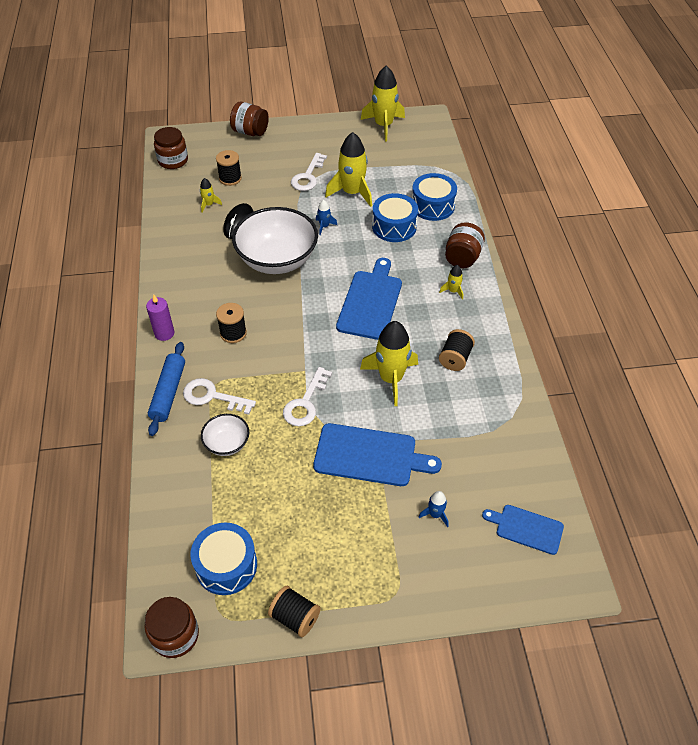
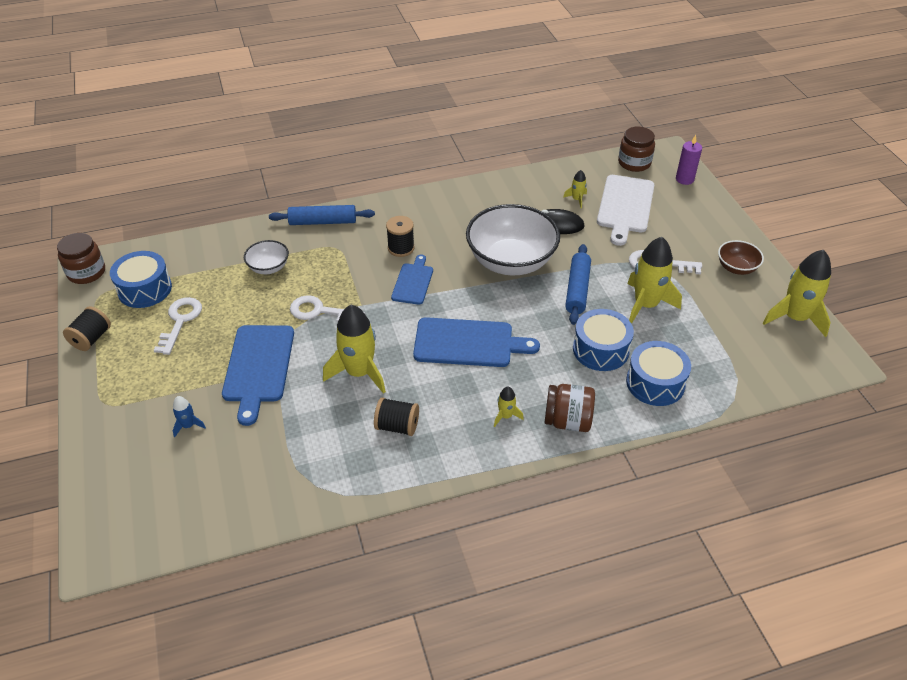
camera: 80 degrees right, 5 degrees down
(164, 333) = (392, 205): purple candle -> purple candle (684, 179)
(212, 396) = (321, 249): white key -> white key (180, 321)
(230, 178) = (625, 206): black spool -> white cutting board
(250, 132) = (713, 207): brown jar -> none
(324, 138) = (736, 268): none -> brown bowl
(324, 226) = (577, 289): blue rocket -> blue rolling pin
(526, 528) = (168, 506): blue cutting board -> blue cutting board (413, 282)

